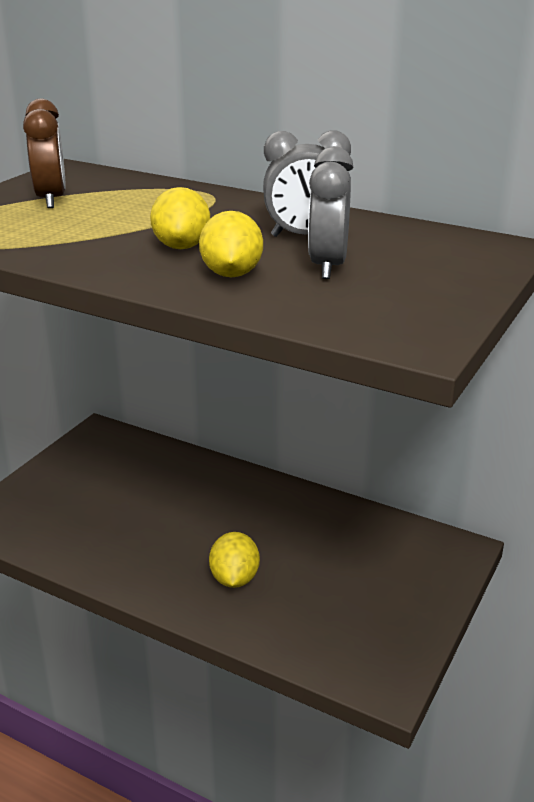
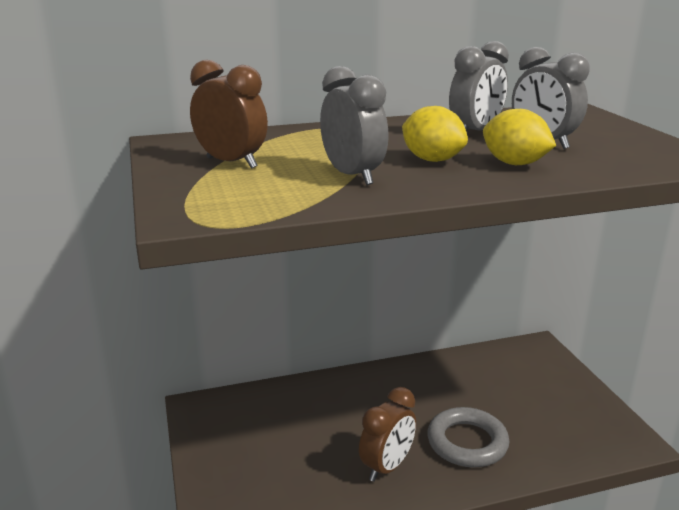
camera: 45 degrees left, 5 degrees down
(86, 238) = (352, 176): none -> grey clock
(145, 553) = (387, 467): none -> brown clock
(234, 578) = (467, 442): yellow lemon -> grey ring

